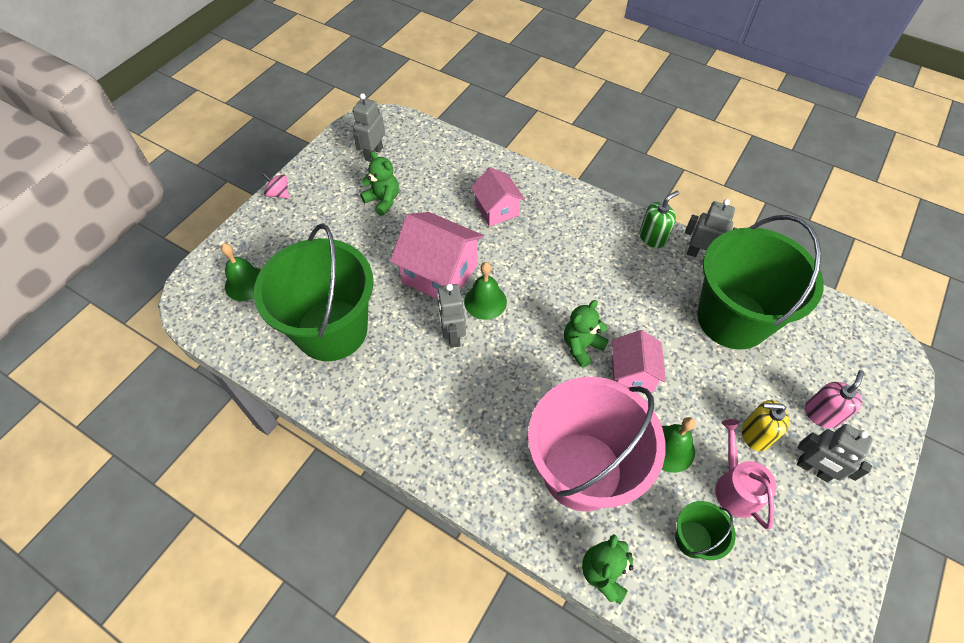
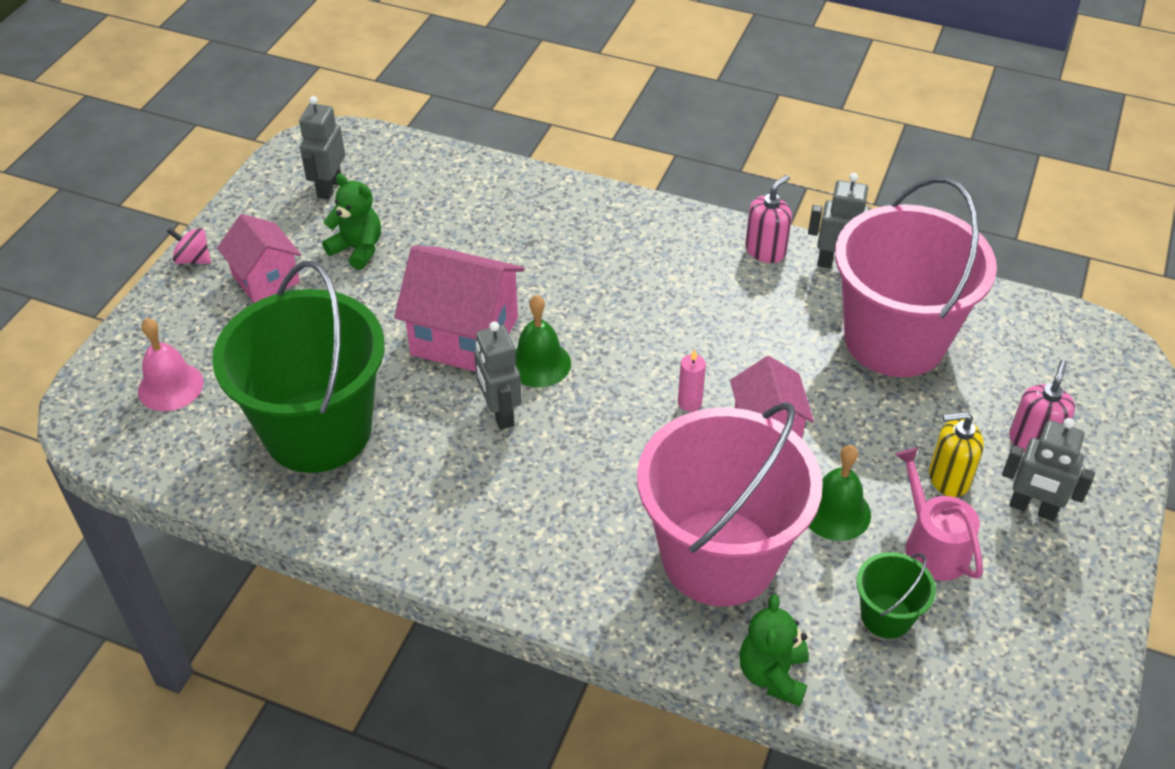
camera: 10 degrees left, 10 degrees down
(246, 283) = (170, 386): green bell -> pink bell
(497, 210) = (532, 241): pink house -> pink house (265, 278)
(581, 346) = (689, 403): green teddy bear -> pink candle
(652, 237) = (765, 250): green soap dispenser -> pink soap dispenser
(732, 319) = (894, 340): green bucket -> pink bucket

